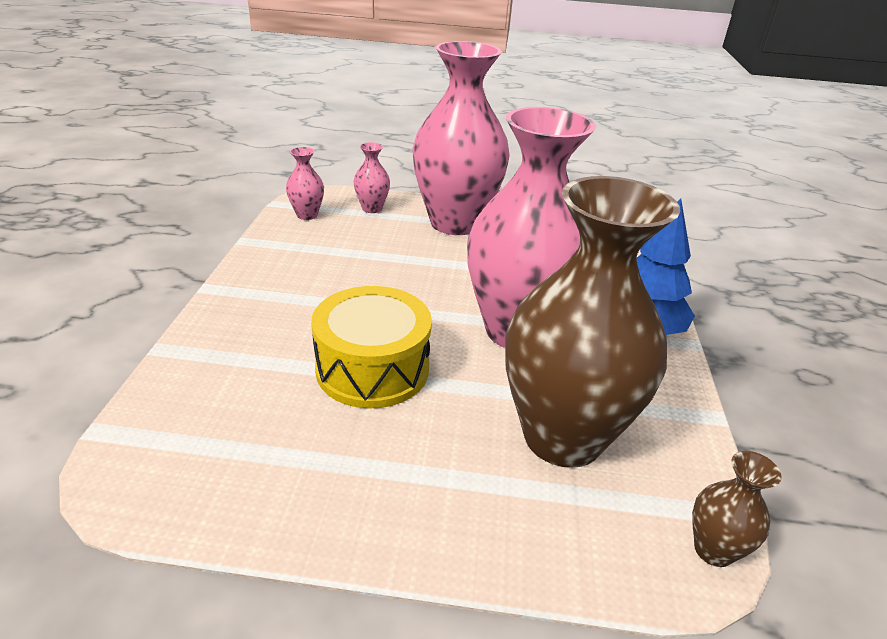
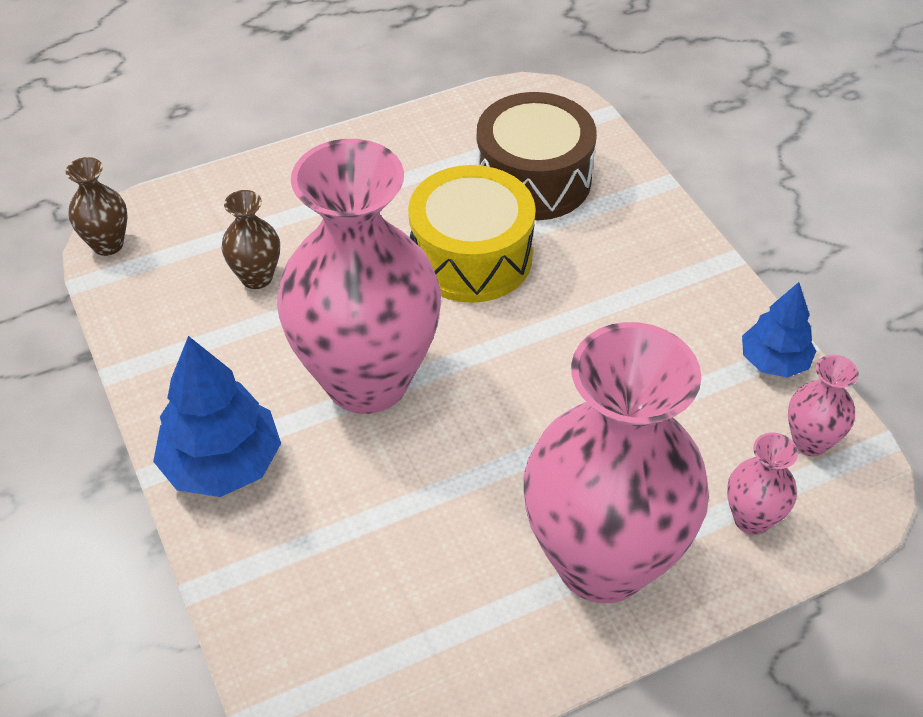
camera: 150 degrees right, 15 degrees up
(250, 402) = (533, 179): none -> brown drum
(272, 241) = (774, 362): none -> blue tree
(563, 437) = (257, 277): brown vase -> brown vase, size x0.40

